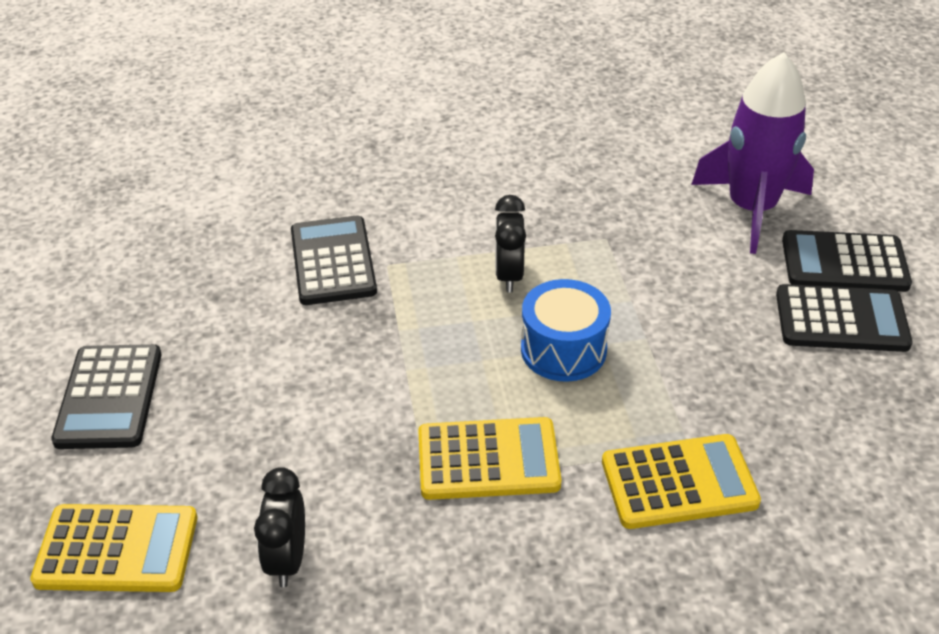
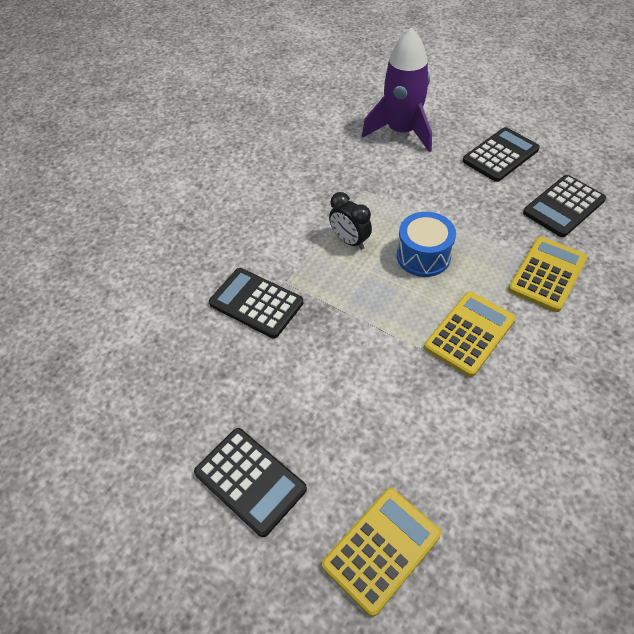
camera: 45 degrees left, 10 degrees up
(287, 559) = (462, 465): black clock -> none
(844, 263) = (467, 130): black calculator -> black calculator (563, 206)

